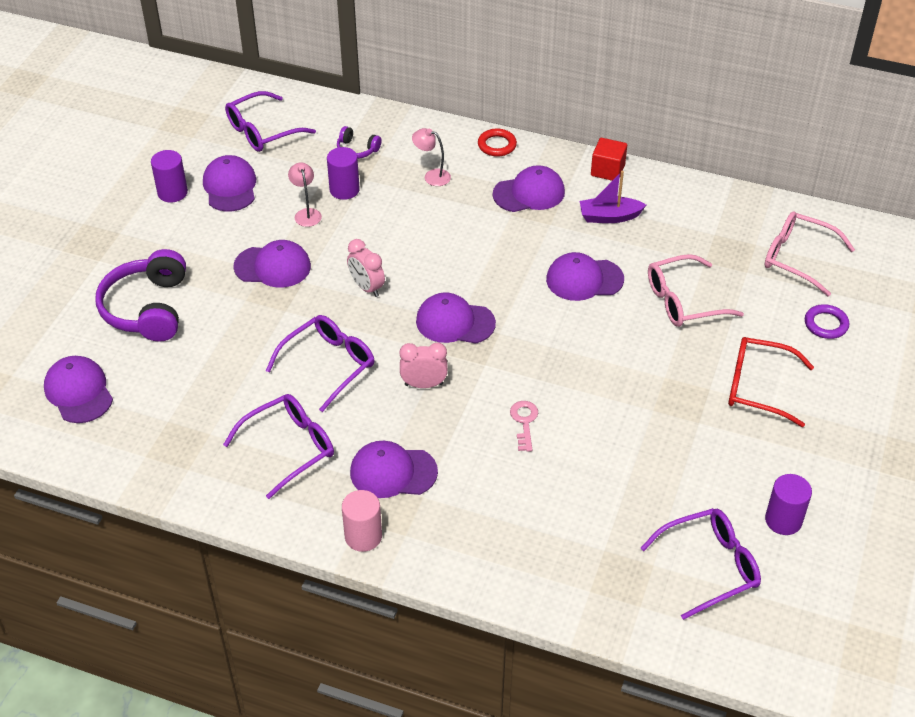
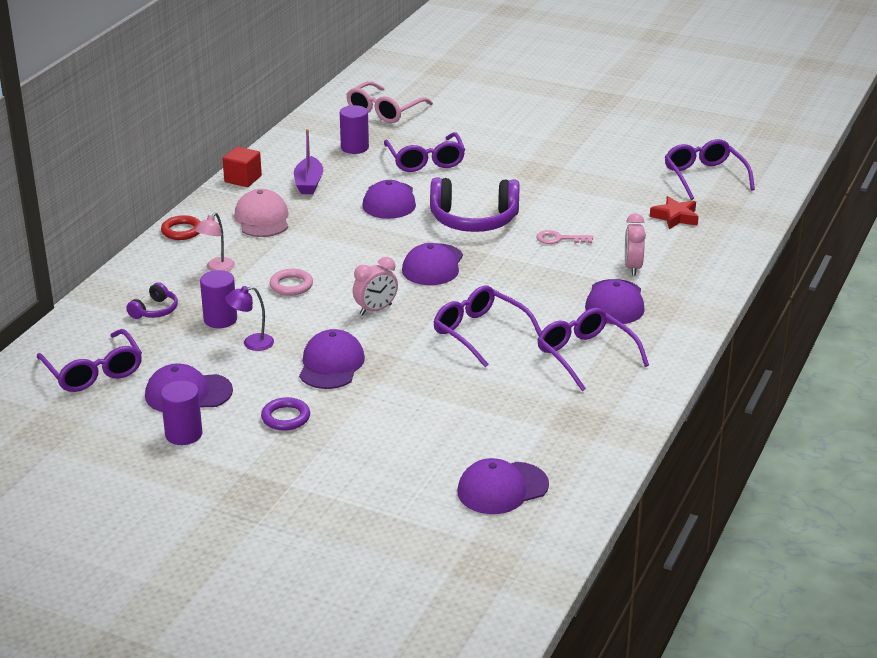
camera: 85 degrees left, 15 degrees down
(147, 308) = (379, 446): purple headphones -> purple headphones (474, 220)
(306, 213) = (251, 343): pink lamp -> purple lamp
(363, 536) = (687, 319): pink cylinder -> none
(406, 227) = (291, 285): none -> pink ring
(424, 384) = (511, 284): pink clock -> pink clock (632, 267)
(529, 193) = (262, 219): purple cap -> pink cap
(595, 532) = (675, 217): none -> red star
(683, 301) = (425, 161): pink glasses -> purple glasses
(758, 387) = (527, 141): red glasses -> none
(783, 520) = (660, 146): purple cylinder -> purple cylinder (354, 148)
(826, 324) = (462, 109): purple ring -> purple ring (285, 417)

